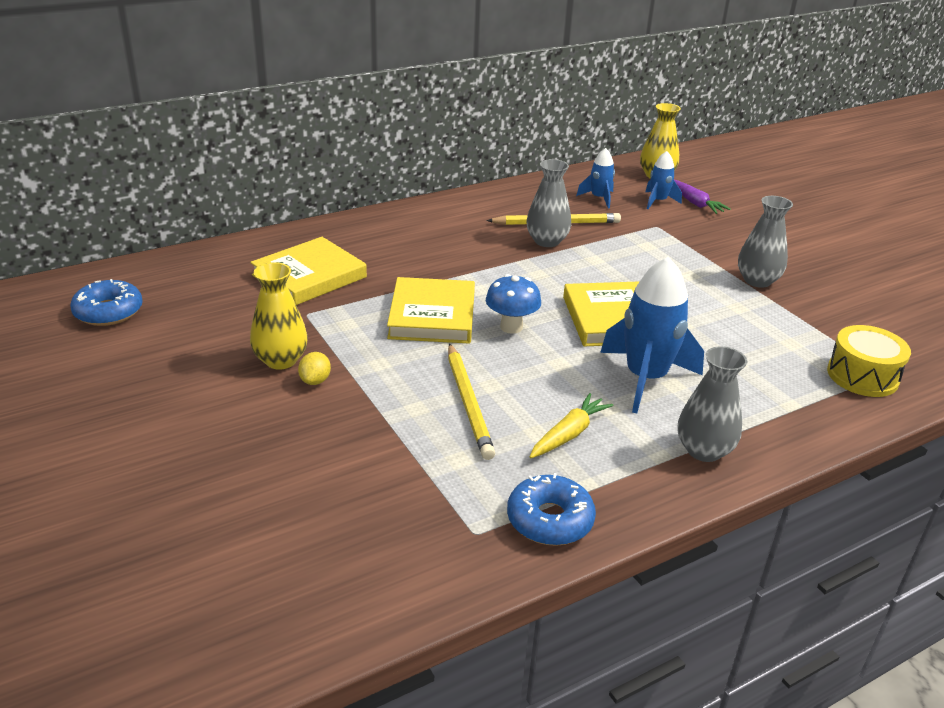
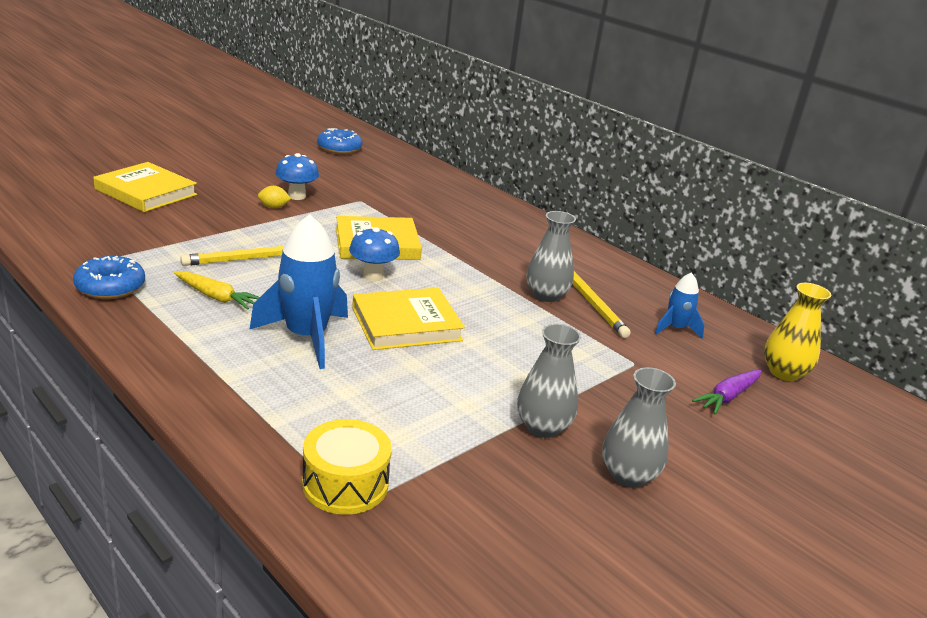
camera: 75 degrees right, 5 degrees down
(281, 360) = (296, 196): yellow vase -> blue mushroom
(309, 276) = (416, 199): yellow book -> yellow book (146, 192)
(658, 201) = (706, 369): blue rocket -> none
(704, 450) = (195, 359): grey vase -> grey vase (628, 475)

